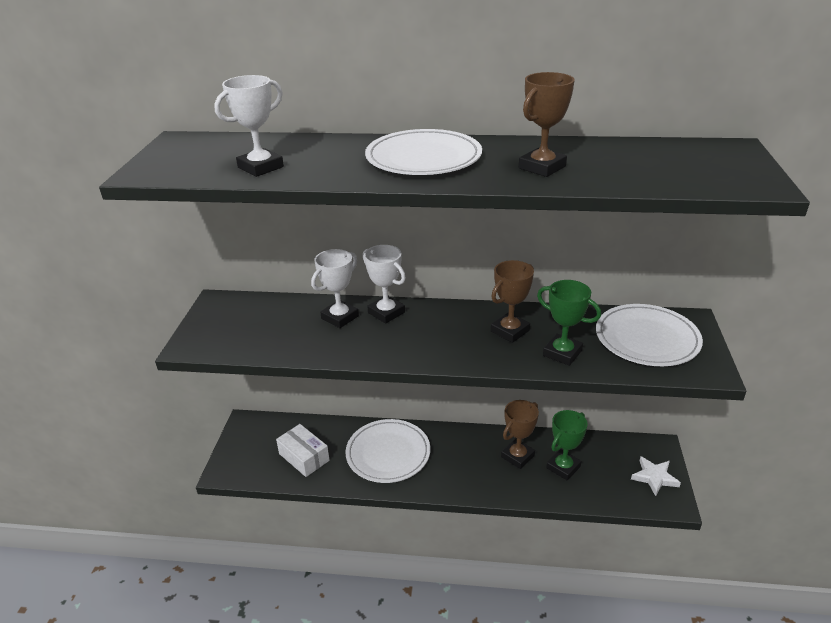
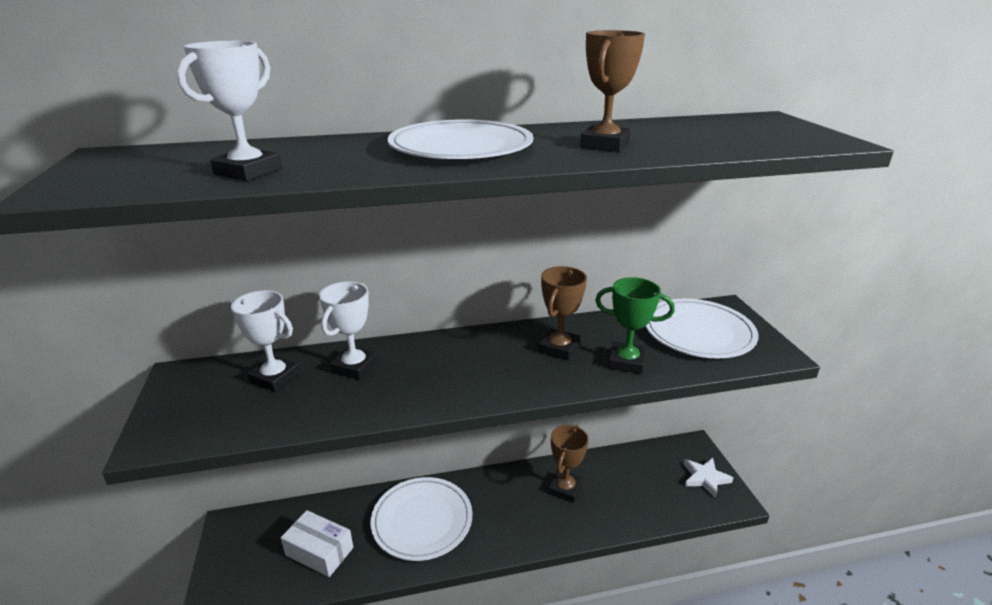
camera: 20 degrees left, 5 degrees down
(386, 312) = (410, 352): white trophy -> white trophy (275, 378)
(563, 467) = (615, 489): green trophy -> none

